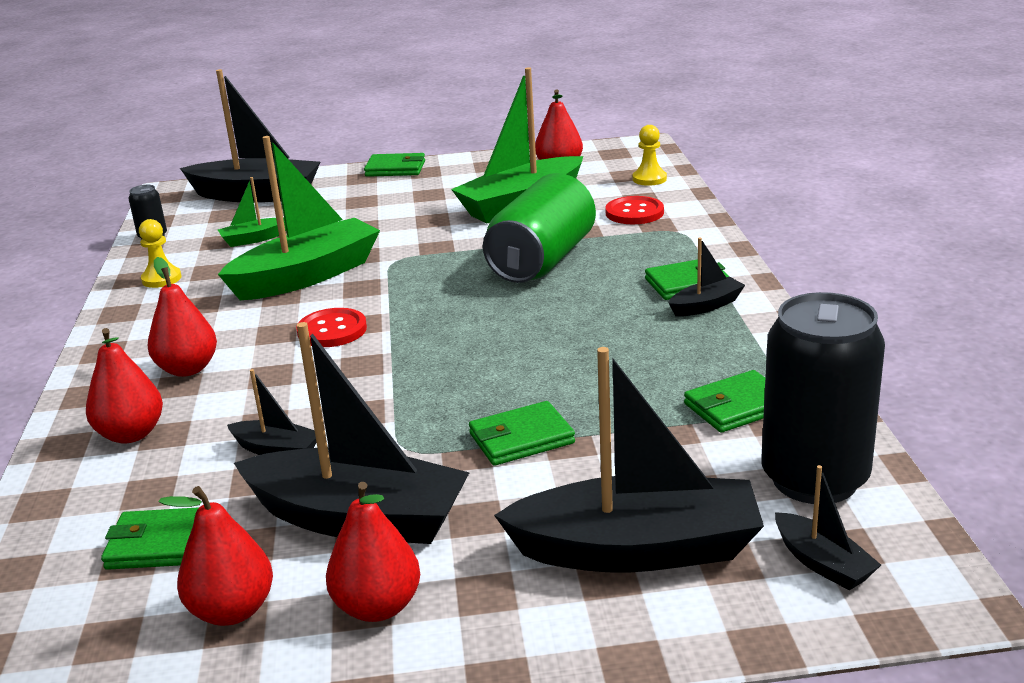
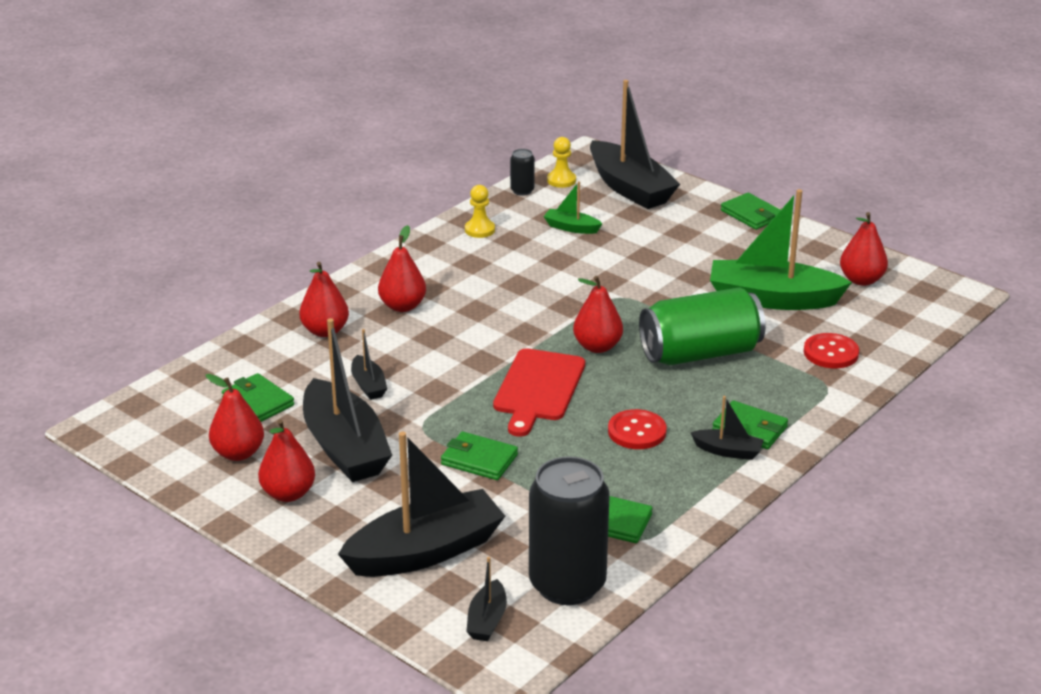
camera: 45 degrees right, 5 degrees up
(307, 276) = (553, 277): green boat -> none
(332, 330) = (505, 327): red button -> red button (637, 431)
(448, 299) = (597, 346): none -> red pear
(459, 355) = (538, 389): none -> red cutting board
(637, 549) = (425, 551): black boat -> black boat turned 75 degrees counterclockwise
(649, 179) = (901, 330): yellow pawn -> yellow pawn (561, 180)

